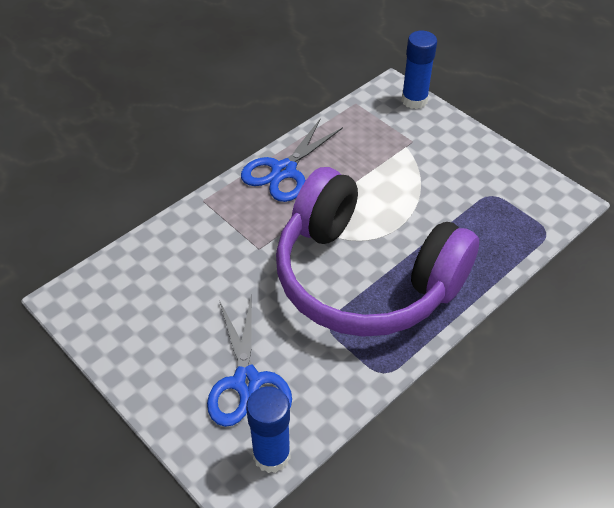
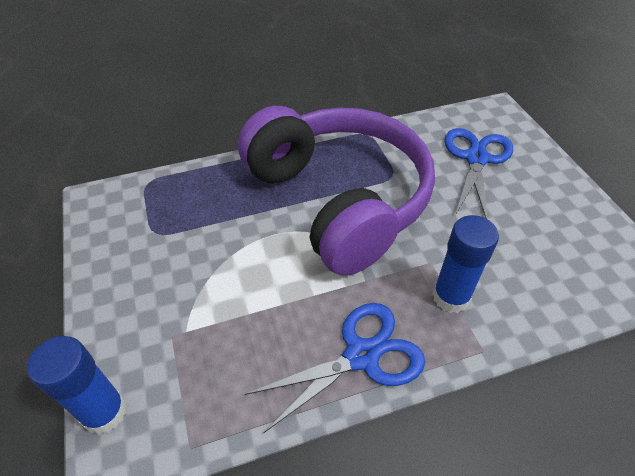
camera: 155 degrees left, 0 degrees up
(271, 455) = (470, 116): blue glue stick -> blue glue stick (451, 297)

